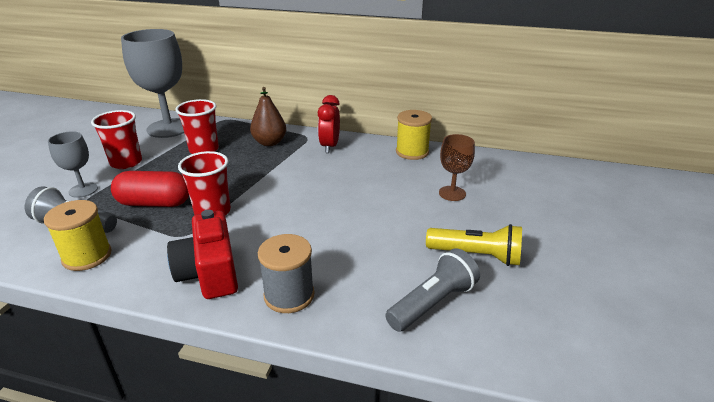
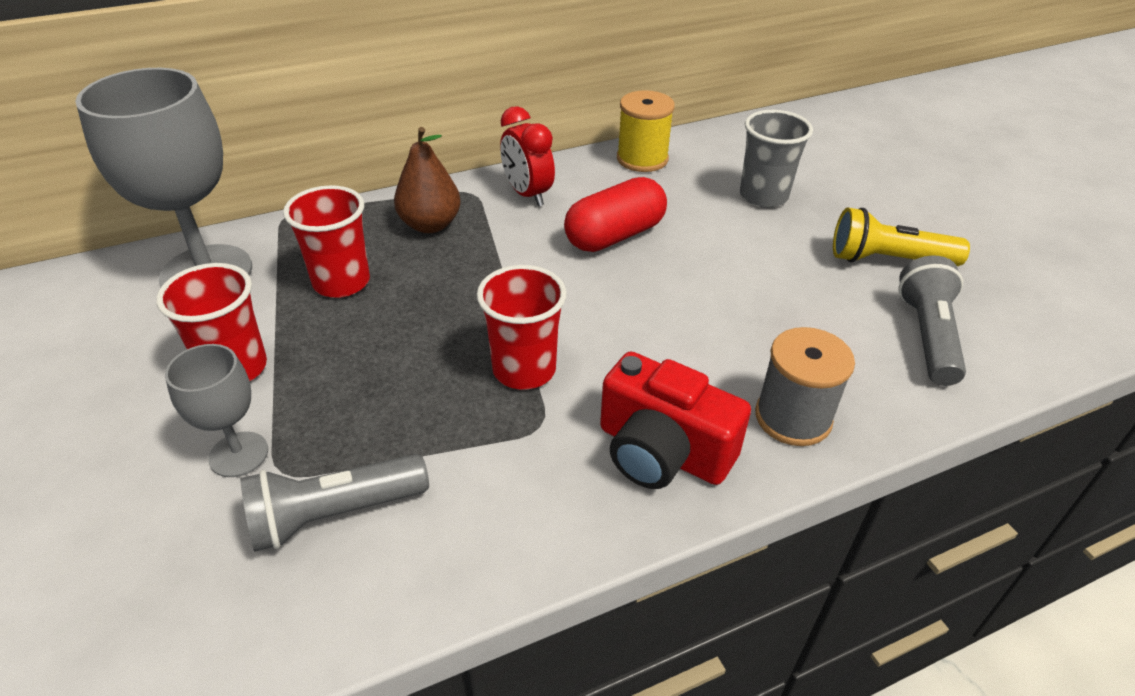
camera: 40 degrees left, 10 degrees up
(87, 256) = (450, 544): yellow spool -> none
(154, 203) = (411, 405): red capsule -> red capsule (614, 236)
(452, 193) = (763, 196): brown goblet -> grey cup
(476, 255) = (888, 260): yellow flashlight -> yellow flashlight turned 150 degrees counterclockwise

